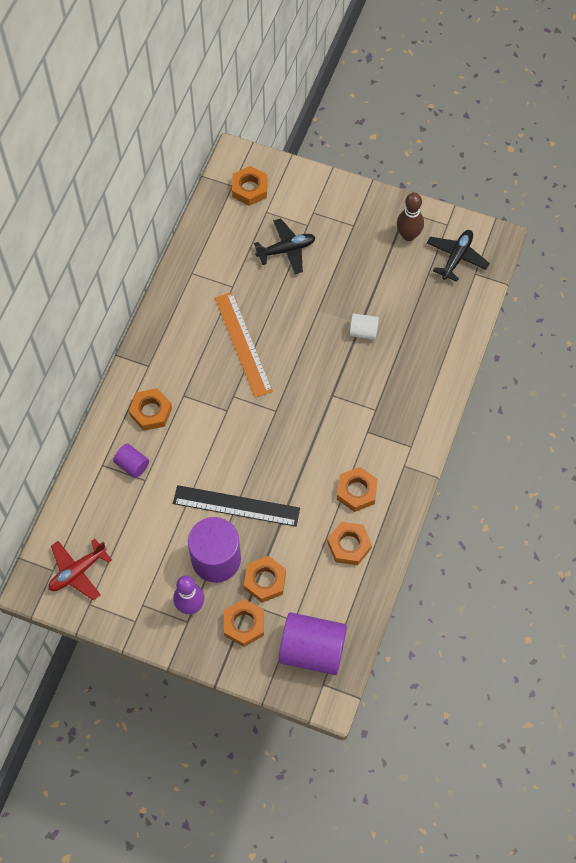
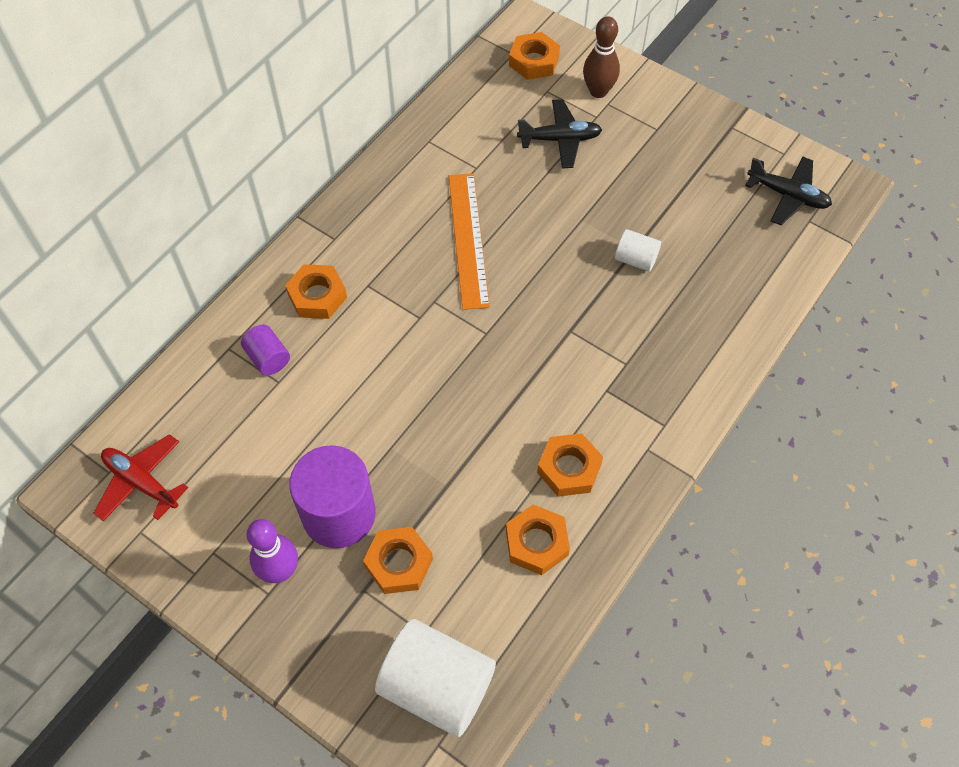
camera: 15 degrees right, 5 degrees down
(77, 571) = (141, 482): red plane -> red plane turned 60 degrees clockwise
(236, 505) = (391, 446): black ruler -> none
(244, 624) = (348, 620): orange nut -> none
(312, 650) = (437, 686): purple cylinder -> white cylinder
(408, 235) = (728, 155): brown bowling pin -> brown bowling pin (598, 91)
(456, 257) = (787, 195): black plane -> black plane turned 75 degrees clockwise

